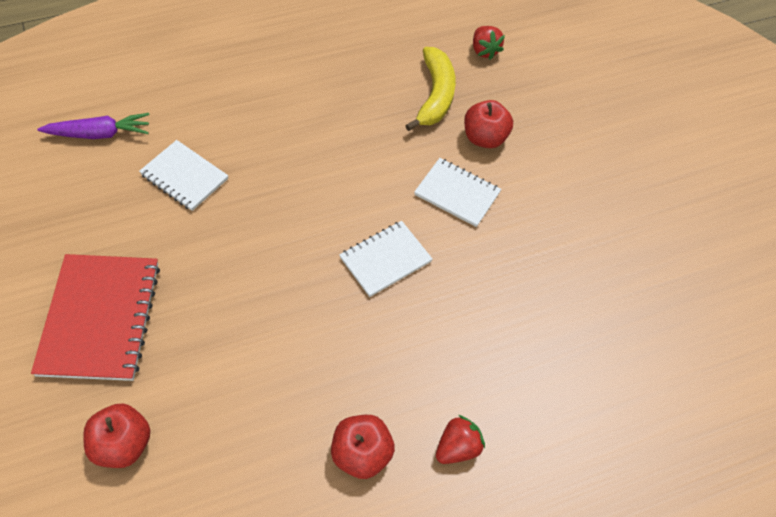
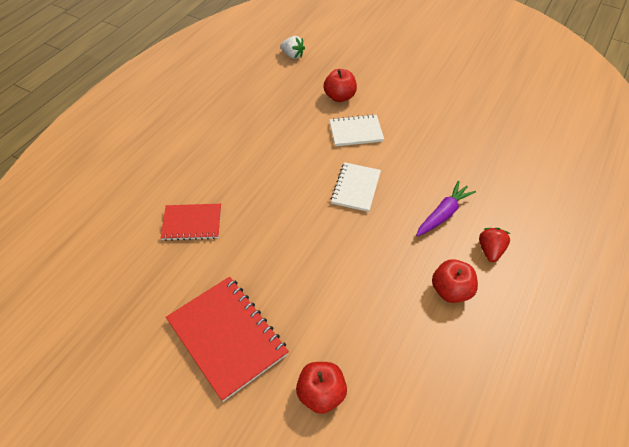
camera: 35 degrees left, 5 degrees down
(99, 134) = (106, 236): purple carrot -> purple carrot (443, 214)
(184, 177) = (192, 223): white notebook -> red notebook
(435, 95) = (291, 91): yellow banana -> none
(484, 51) = (292, 55): red strawberry -> white strawberry

